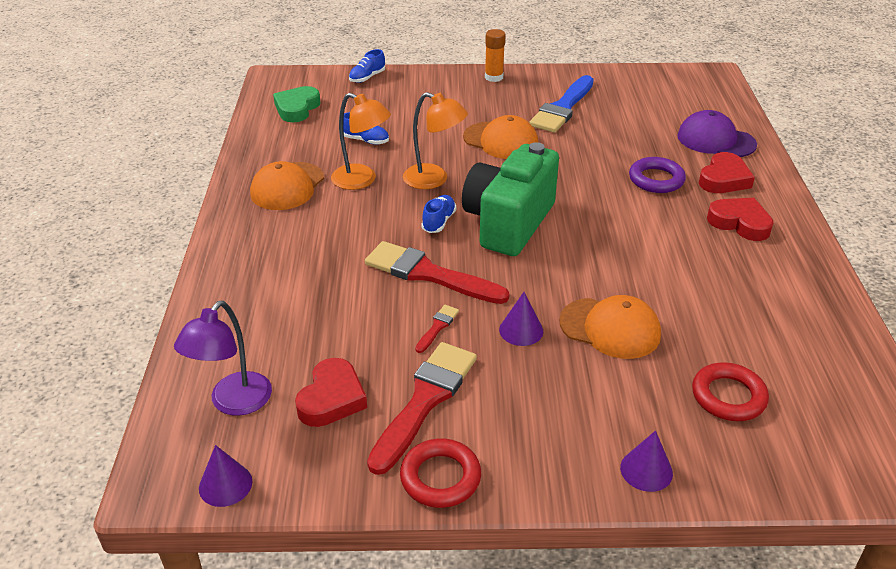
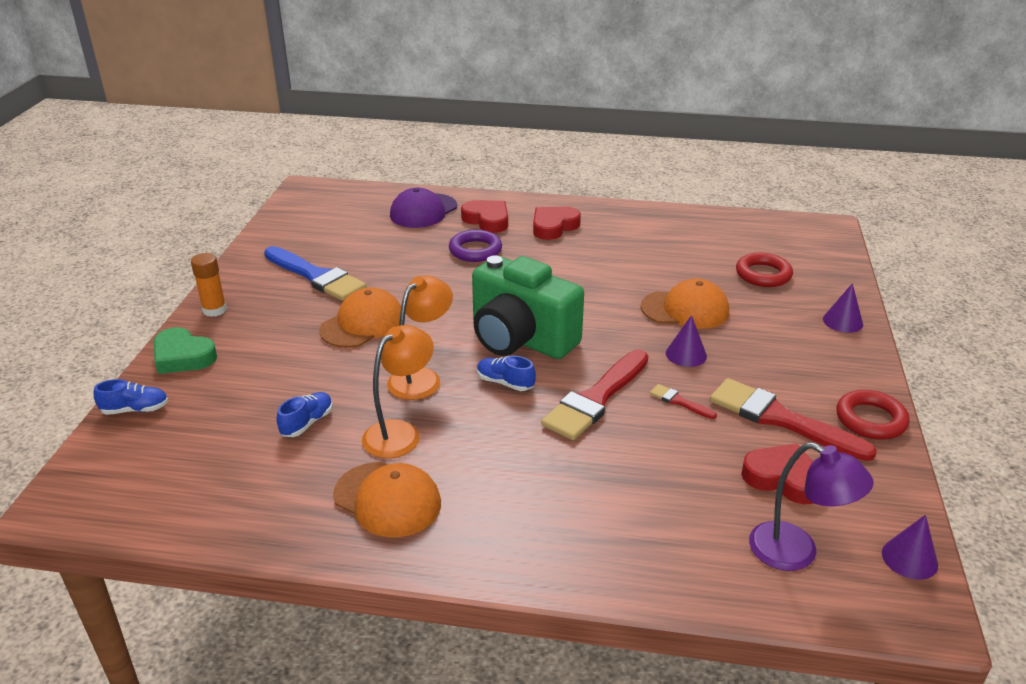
camera: 80 degrees left, 5 degrees down
(297, 108) = (178, 483): green heart -> green heart (183, 356)
(367, 77) = (135, 410): blue shoe -> blue shoe turned 60 degrees counterclockwise
(610, 328) = (685, 309): orange cap -> orange cap turned 60 degrees clockwise

